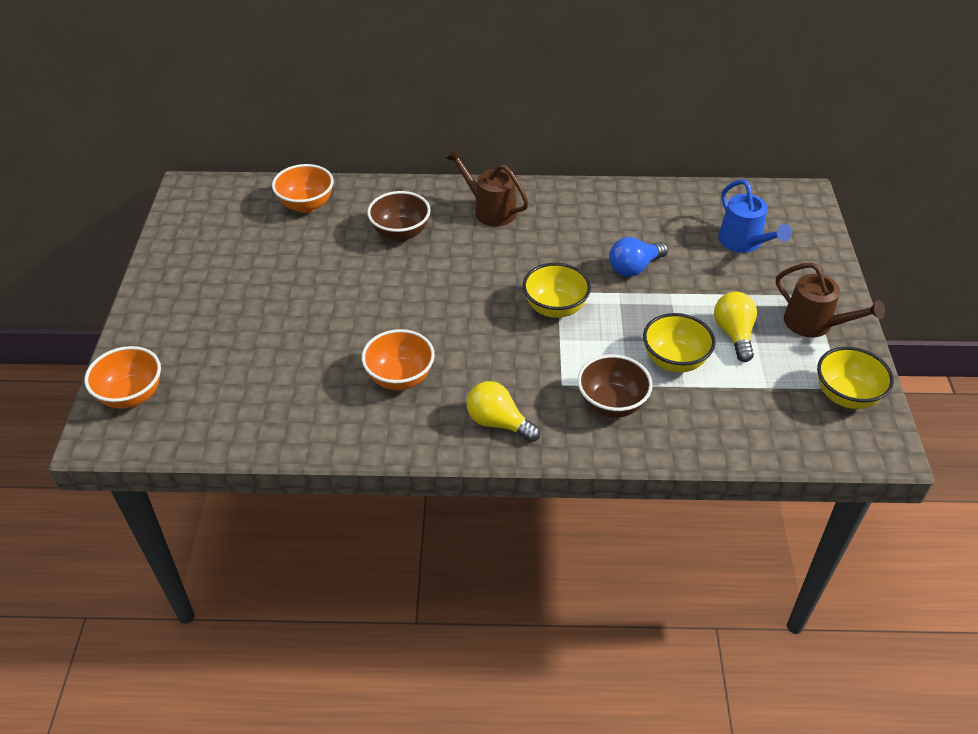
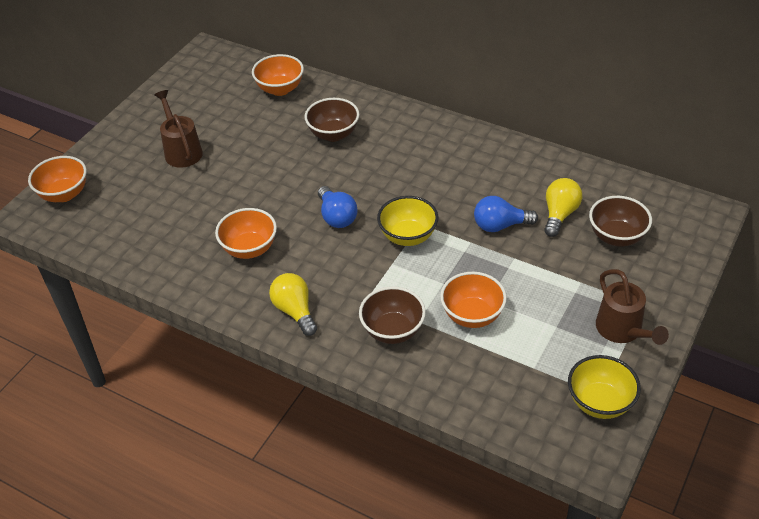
camera: 30 degrees right, 0 degrees up
(468, 313) = (337, 217): none -> blue light bulb
(489, 210) = (417, 137): brown watering can -> brown watering can (181, 150)
(674, 361) = (472, 315): yellow bowl -> orange bowl
(734, 334) = (541, 312): yellow light bulb -> yellow light bulb (559, 214)
(744, 243) = (616, 237): blue watering can -> brown bowl

